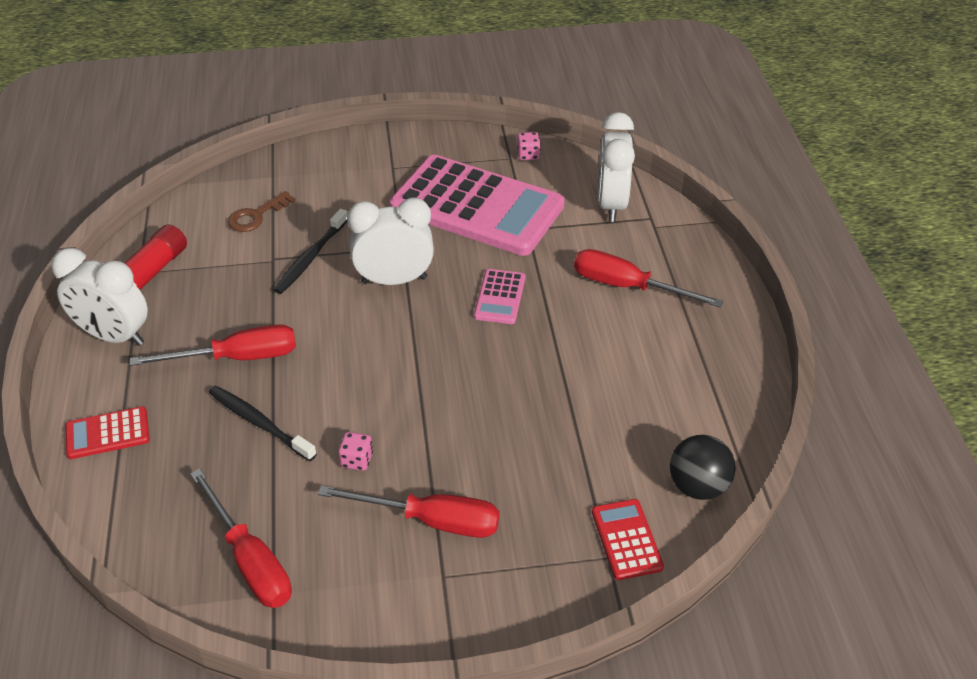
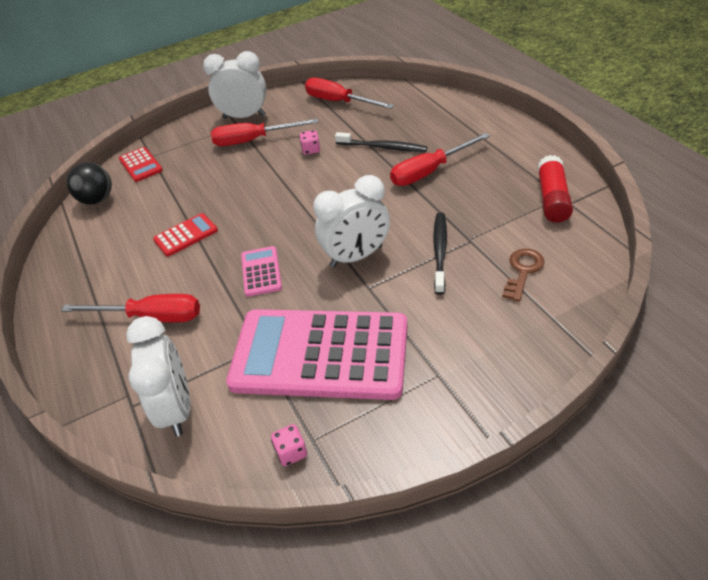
camera: 165 degrees right, 0 degrees up
(107, 433) = (466, 117): red calculator -> red calculator (186, 235)
(114, 336) = (525, 156): white clock -> white clock (244, 116)

